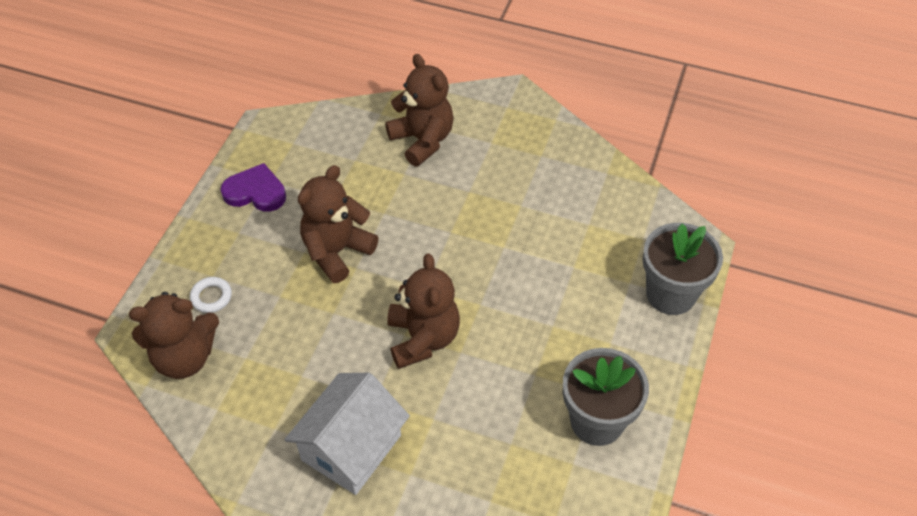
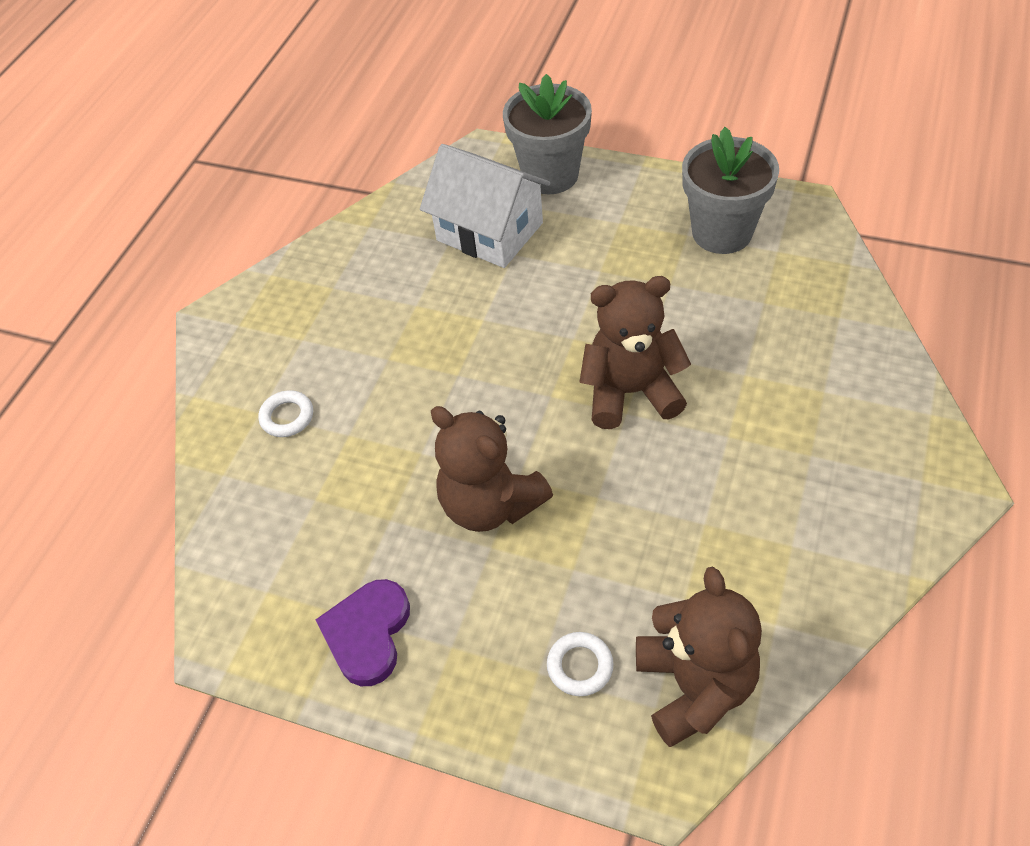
camera: 85 degrees left, 0 degrees up
(351, 447) = (802, 454): white house -> white house (489, 232)
(422, 140) = (287, 417): brown teddy bear -> white ring

